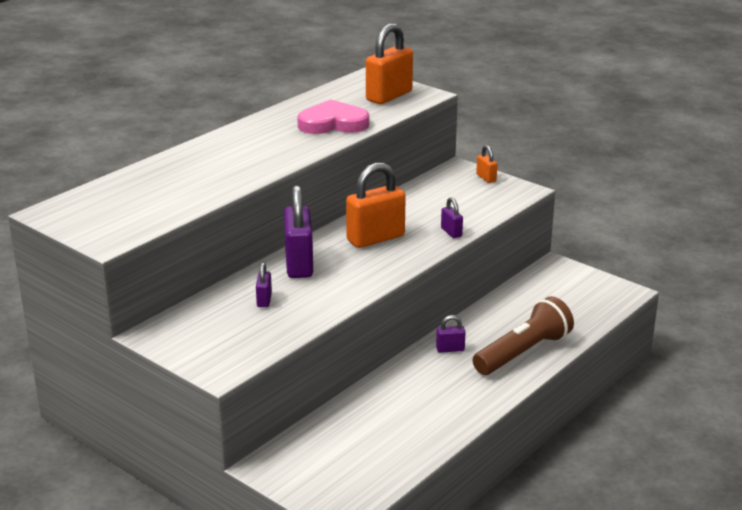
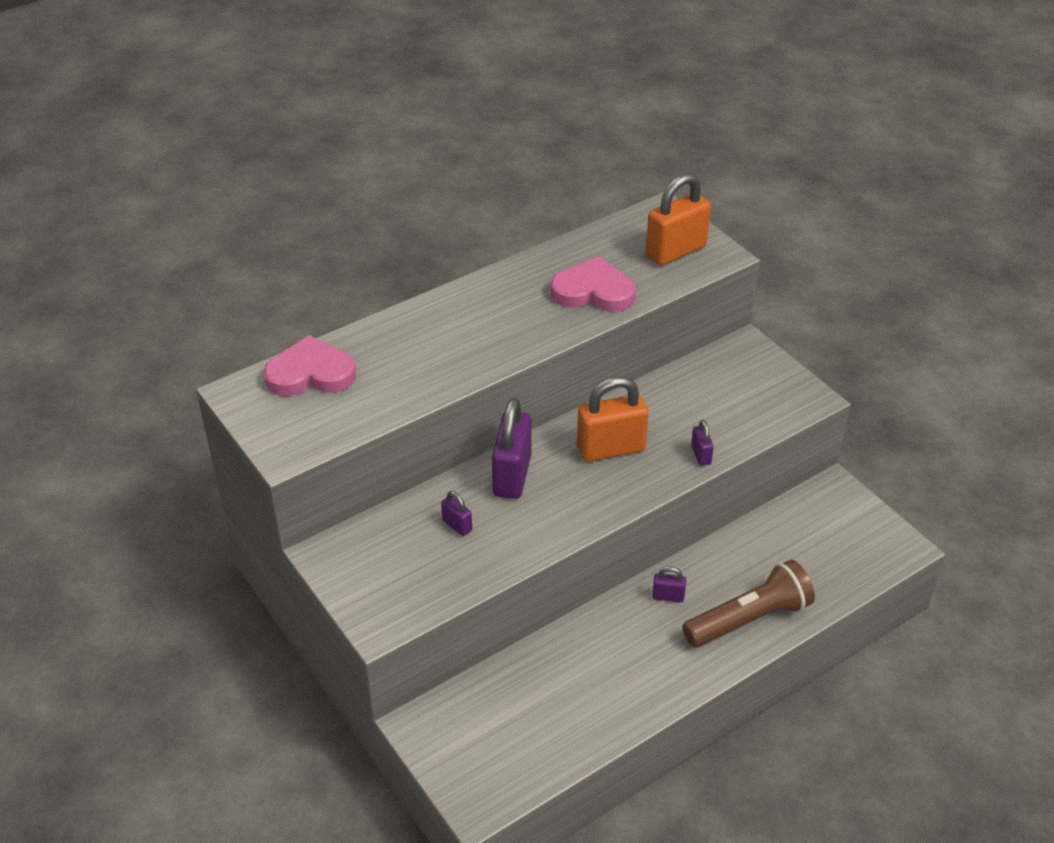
camera: 15 degrees right, 15 degrees up
(110, 194) = (311, 373): none -> pink heart
(264, 300) = (457, 525): purple padlock -> purple padlock turned 60 degrees counterclockwise
(486, 178) = (774, 369): orange padlock -> none

